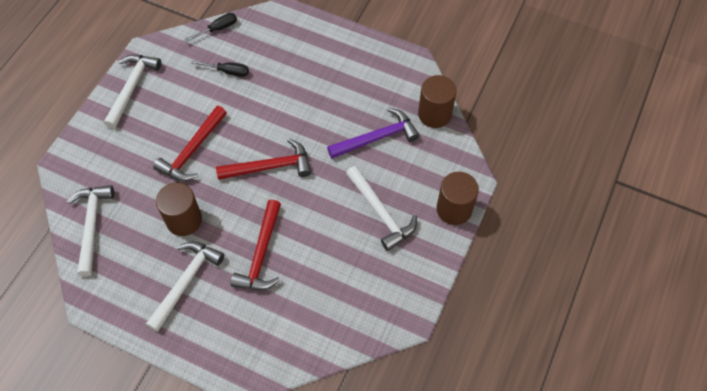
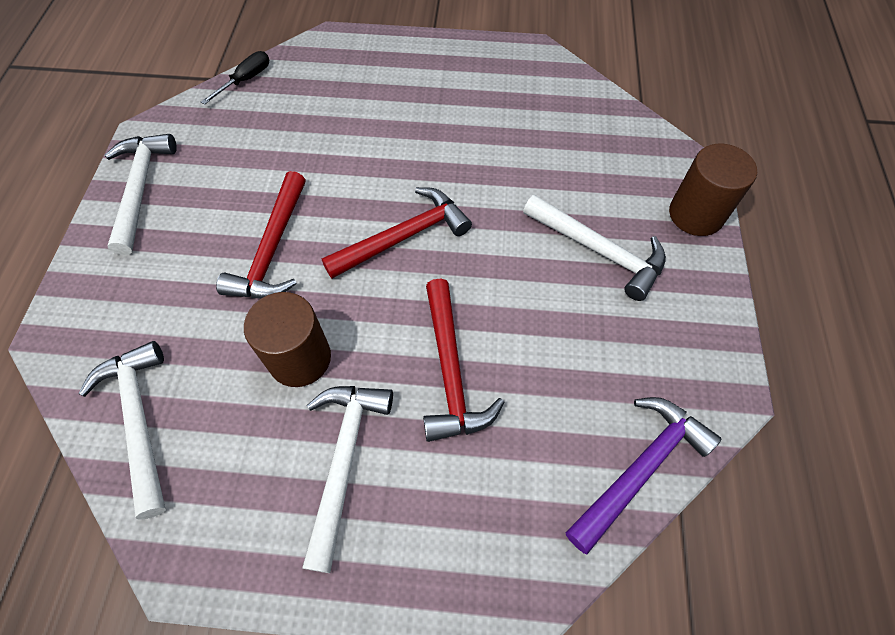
camera: 20 degrees left, 0 degrees up
(227, 71) = (283, 128): black screwdriver -> none
(377, 138) = (538, 154): purple hammer -> purple hammer (640, 468)
(434, 114) = (598, 104): brown cylinder -> none

